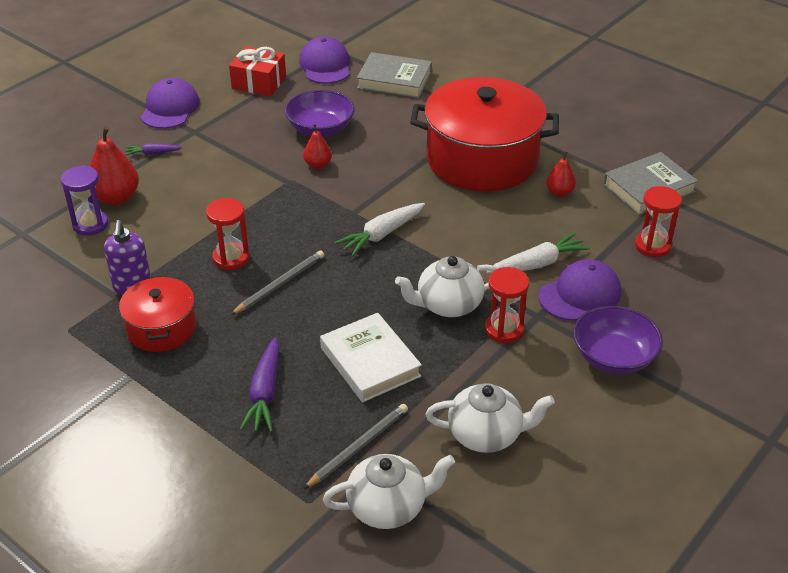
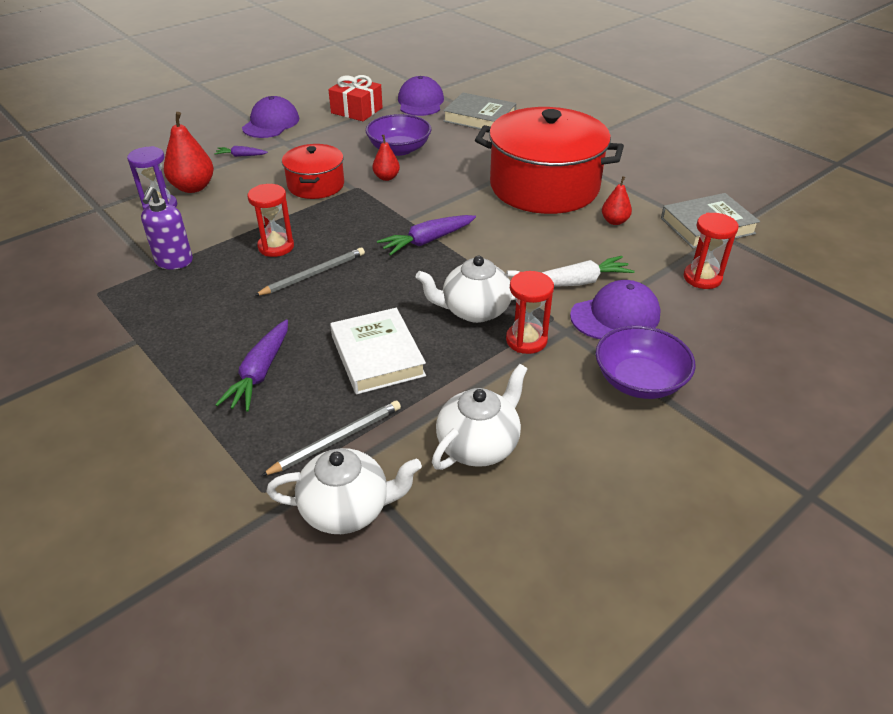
camera: 10 degrees right, 0 degrees up
(162, 328) = (185, 301): red pot -> red pot (316, 185)
(381, 235) = (427, 241): white carrot -> purple carrot
(486, 434) = (479, 445): white teapot -> white teapot turned 60 degrees counterclockwise

